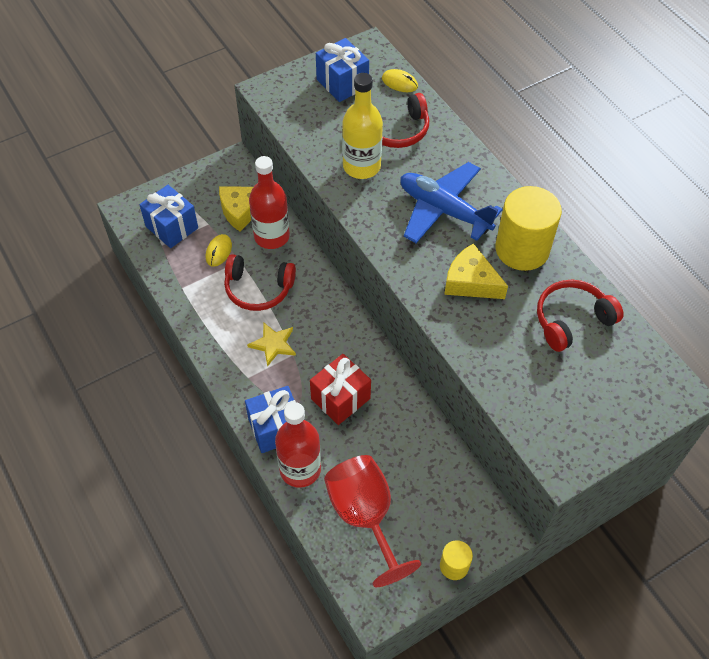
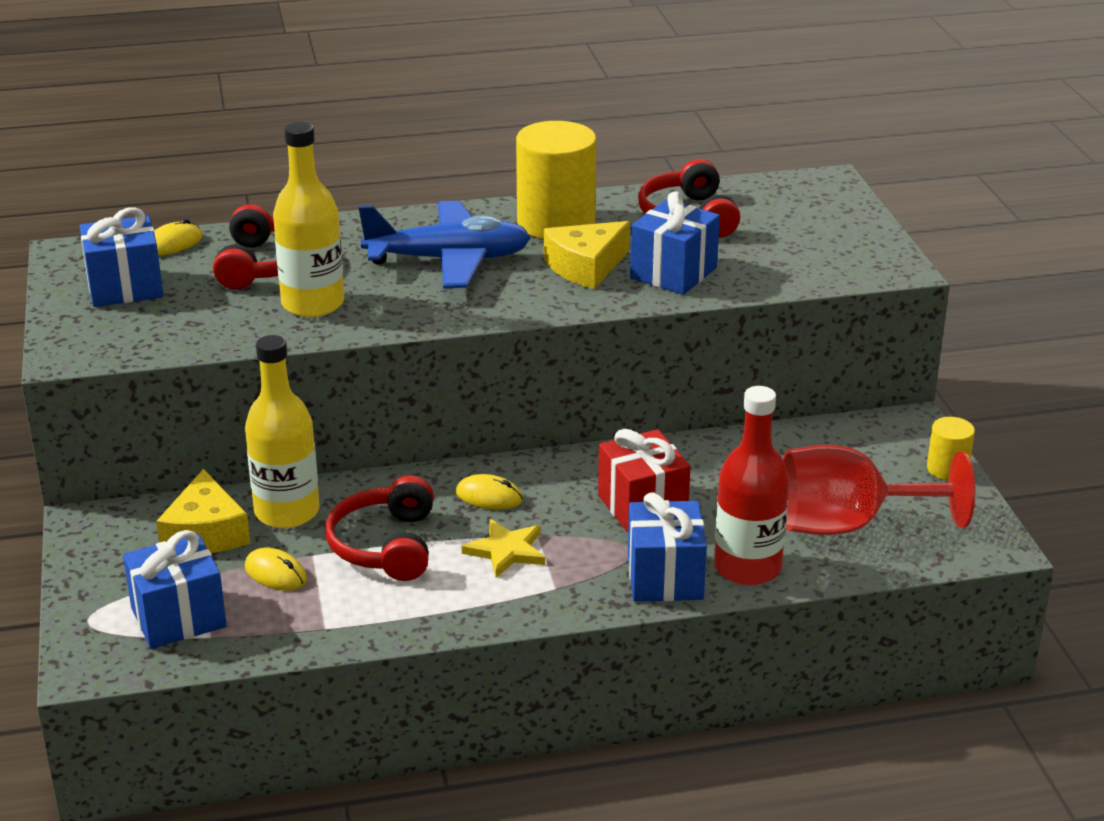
camera: 70 degrees left, 25 degrees down
(258, 289) = (386, 545): red headphones -> red headphones turned 150 degrees clockwise
(271, 236) = (287, 512): red bottle -> yellow bottle
(321, 320) = (489, 496): none -> yellow mouse
(444, 210) = (448, 260): blue plane -> blue plane turned 150 degrees counterclockwise
(486, 331) = (673, 273): none -> blue gift

